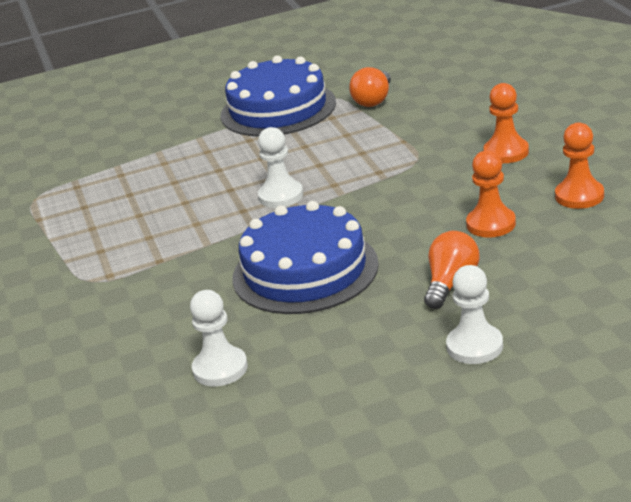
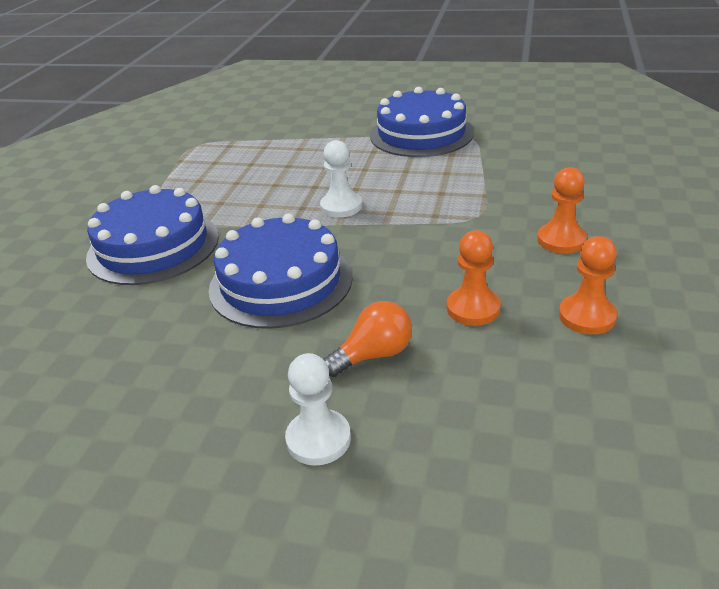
camera: 30 degrees right, 5 degrees up
(133, 295) = (153, 246): none -> blue cake
(220, 368) = (121, 343): white pawn -> none
(374, 100) = (499, 151): orange light bulb -> none

